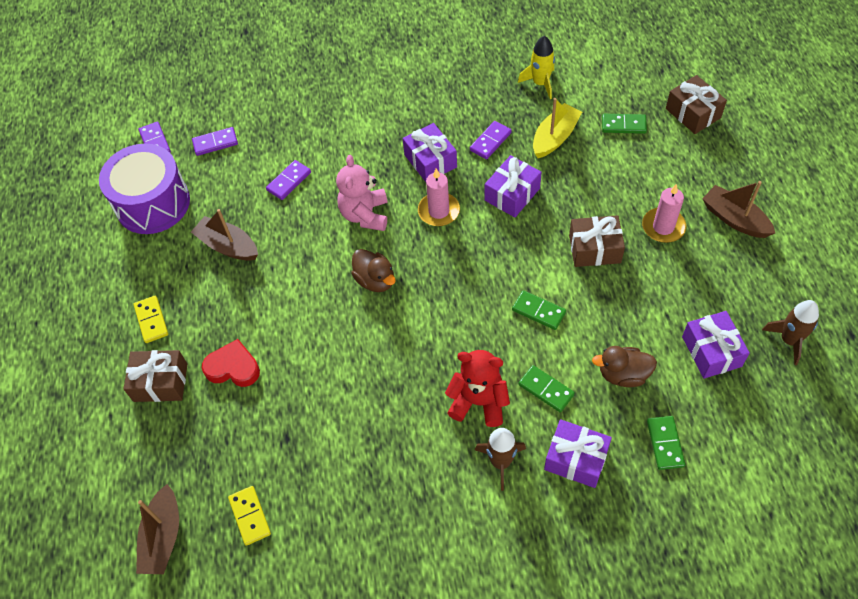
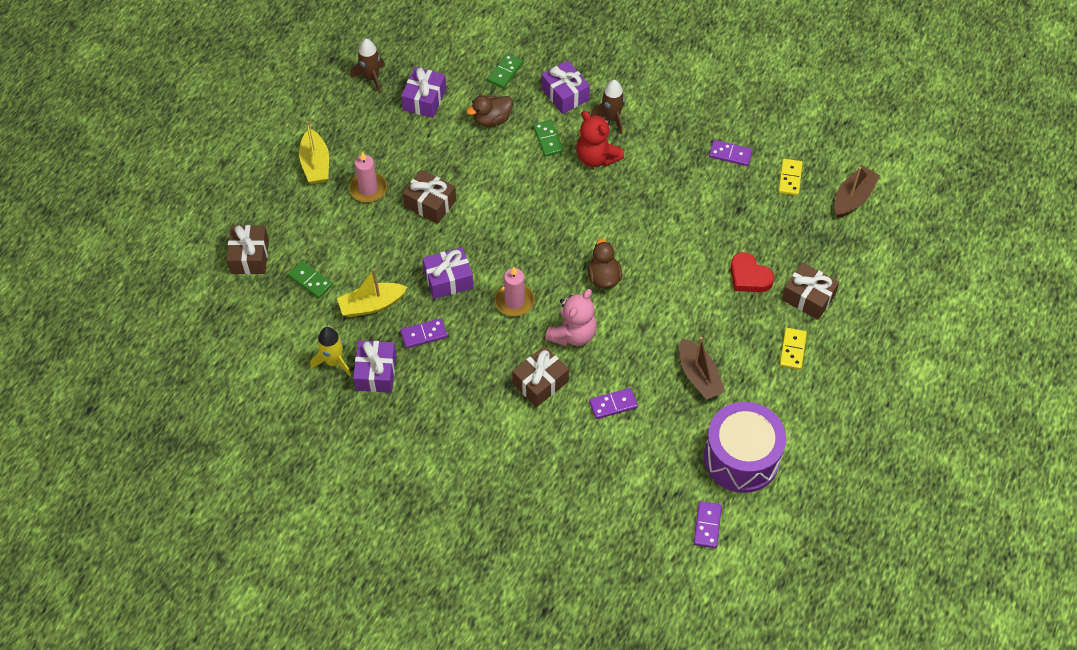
camera: 150 degrees left, 0 degrees up
(215, 143) = (653, 487): purple domino -> purple domino (730, 154)
(363, 163) = (540, 382): none -> brown gift
(430, 161) = (485, 348): purple gift -> purple gift (376, 373)
(538, 311) = (508, 187): green domino -> none
(623, 374) = (492, 119): brown duck -> brown duck turned 120 degrees clockwise
(734, 219) = (315, 164): brown boat -> yellow boat

